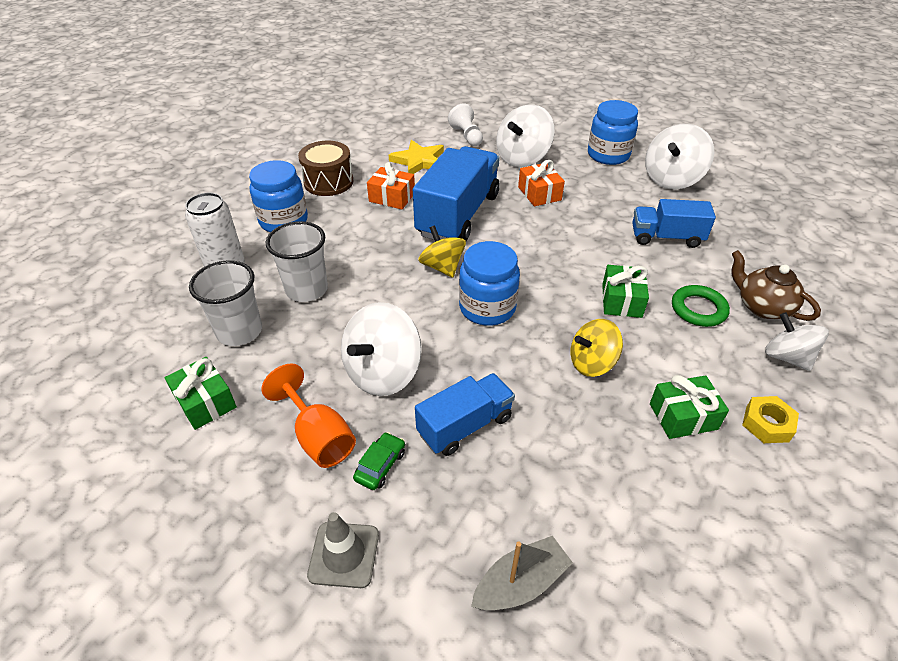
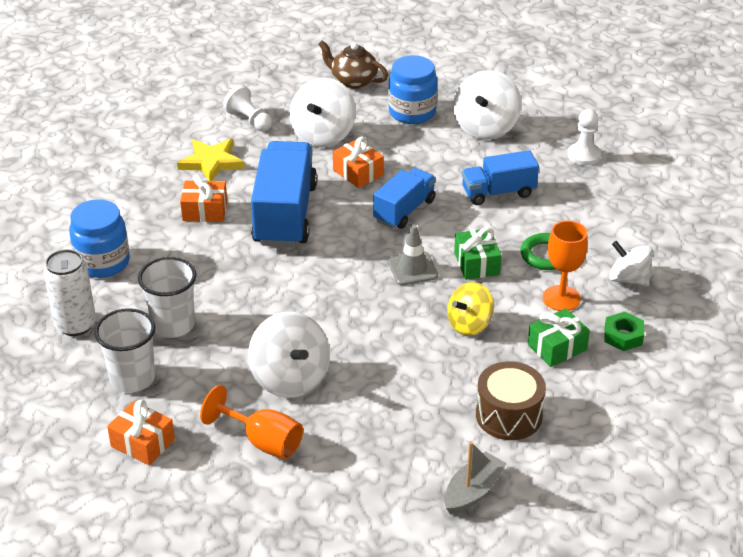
camera: 20 degrees left, 5 degrees down
(205, 402) = (142, 443): green gift -> orange gift
(328, 182) = (124, 208): brown drum -> brown drum (509, 415)
(344, 554) = (332, 512): grey traffic cone -> grey traffic cone (412, 269)
(380, 465) = (327, 447): green car -> none
(383, 373) = (290, 378): white spinning top -> white spinning top turned 45 degrees counterclockwise
(442, 267) = (295, 271): yellow spinning top -> none
(465, 425) = (383, 400): blue truck -> blue truck (404, 211)
(487, 308) = (357, 300): blue jar -> none
(703, 360) = (561, 298): none -> orange goblet
(762, 307) = (600, 240): brown teapot -> brown teapot (353, 81)
(763, 221) = (584, 155): none -> white pawn
(767, 424) = (623, 336): yellow nut -> green nut

